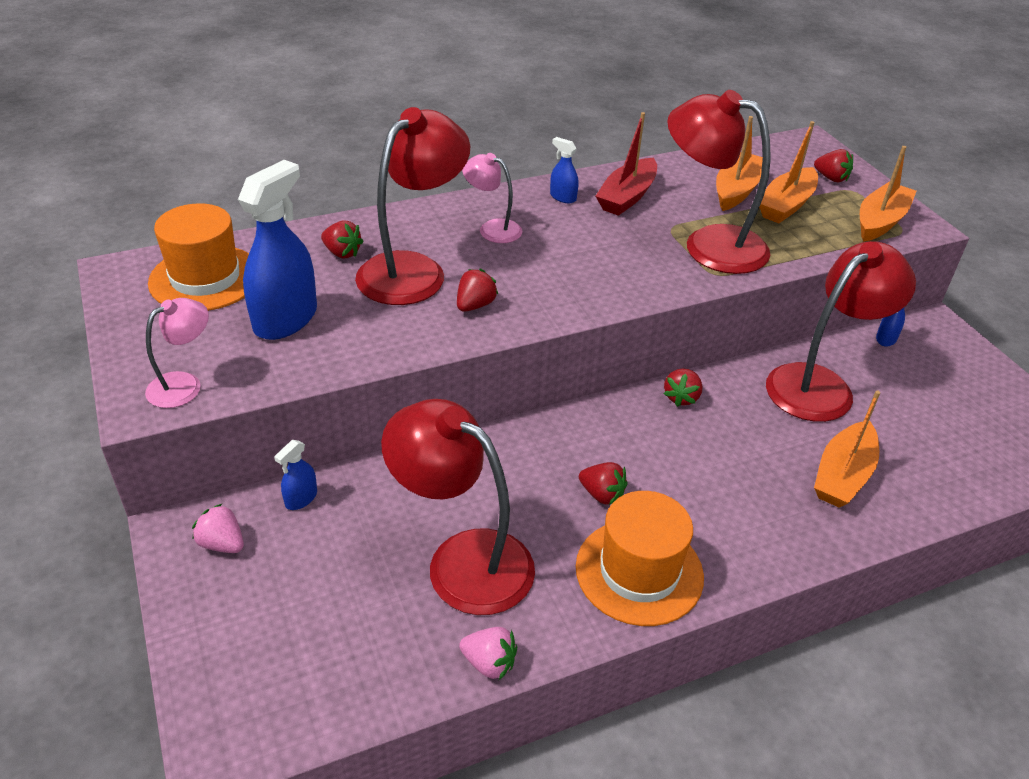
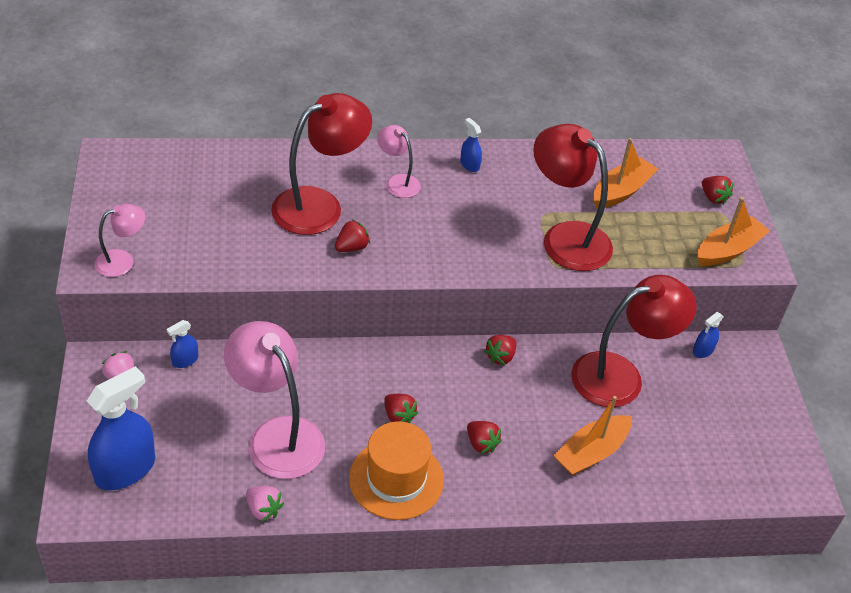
camera: 15 degrees right, 5 degrees up
(205, 278) = (165, 176): orange hat -> none
(285, 319) = (209, 225): blue spray bottle -> blue spray bottle (125, 469)
(342, 253) = (273, 177): red strawberry -> red strawberry (481, 444)
(462, 560) = (277, 435): red lamp -> pink lamp
(627, 197) = (523, 176): red boat -> none
(786, 205) = (655, 215): orange boat -> none

